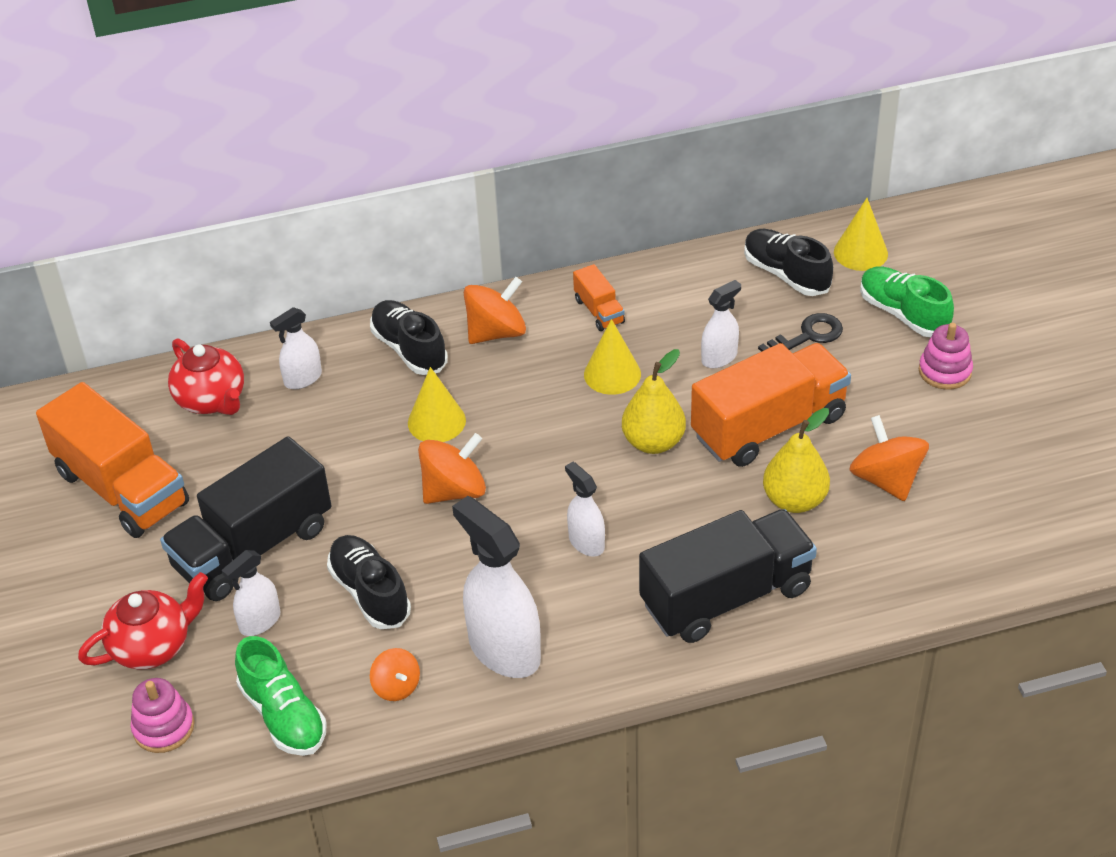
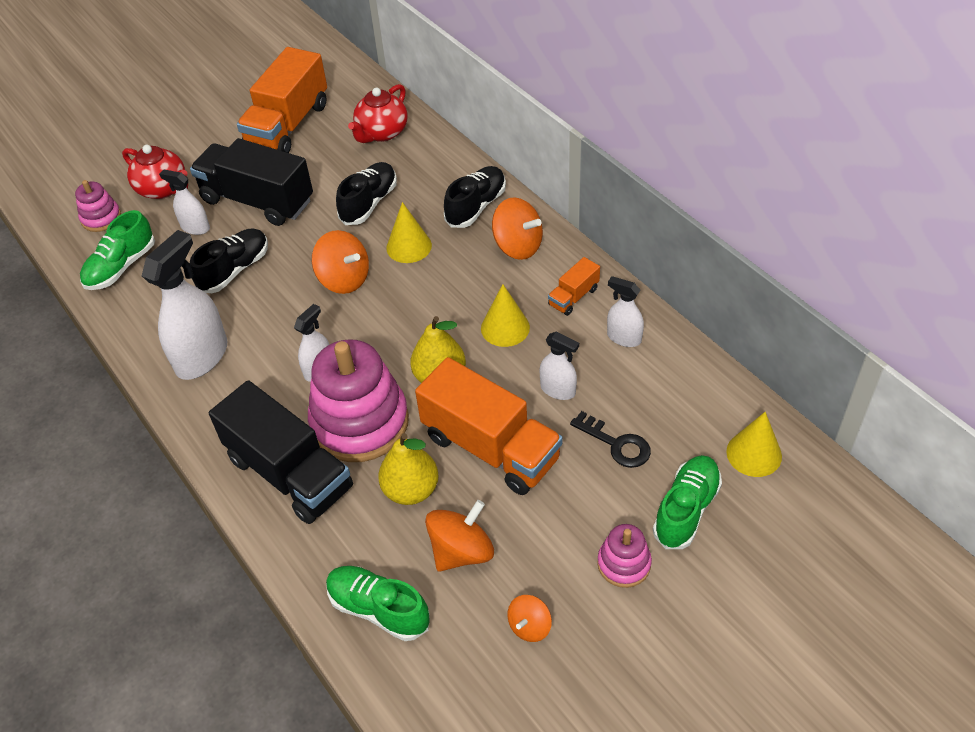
camera: 70 degrees right, 5 degrees up
(303, 379) = (421, 166): white spray bottle -> white spray bottle (624, 338)
(396, 686) = (156, 312): orange spinning top -> orange spinning top (529, 626)
(683, 522) = (360, 422): none -> pink stacking toy
(786, 274) = (690, 406): black shoe -> black shoe (369, 203)
(929, 557) = (378, 609): none -> green shoe

